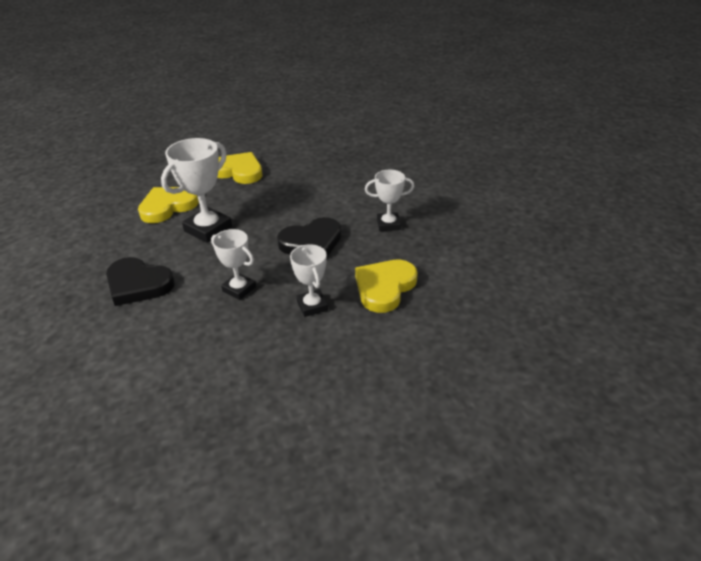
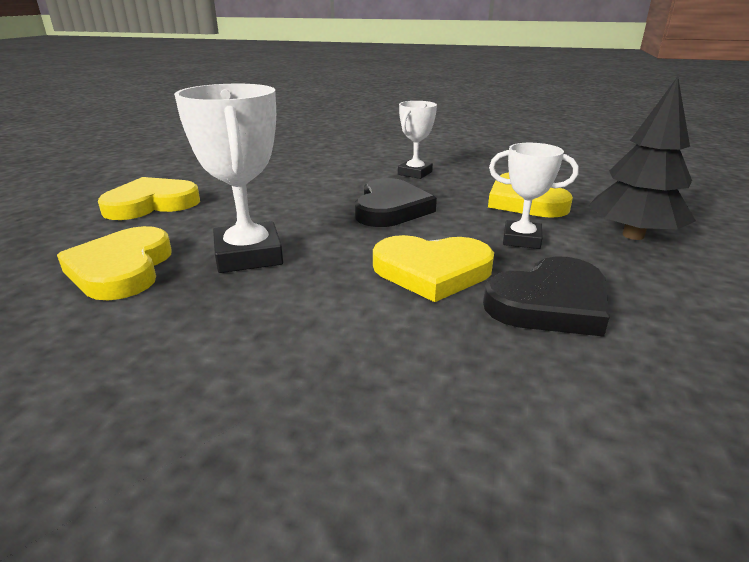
camera: 55 degrees left, 10 degrees down
(138, 284) = (301, 352): black heart -> black heart (550, 303)
(239, 289) = (432, 271): white trophy -> yellow heart
(367, 350) = (633, 235): none -> black tree

